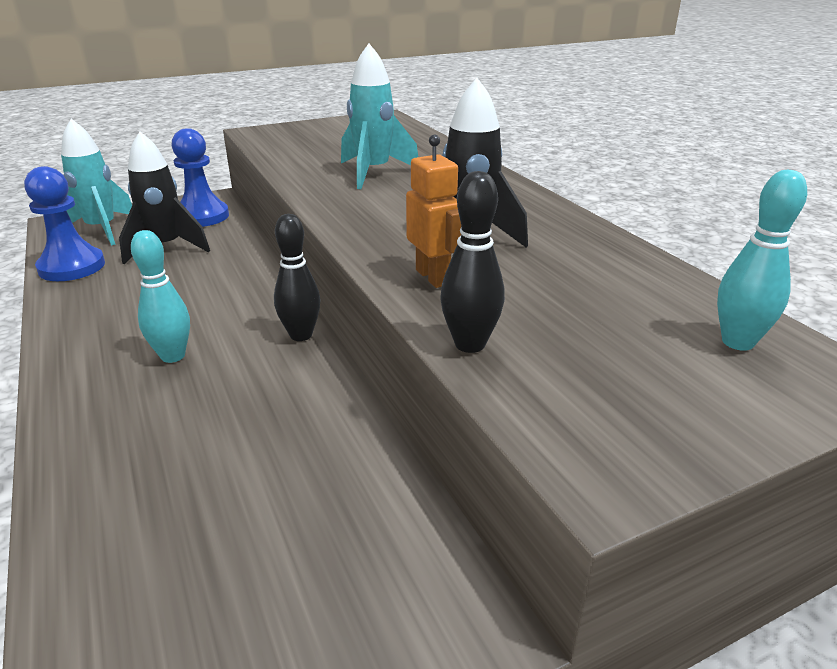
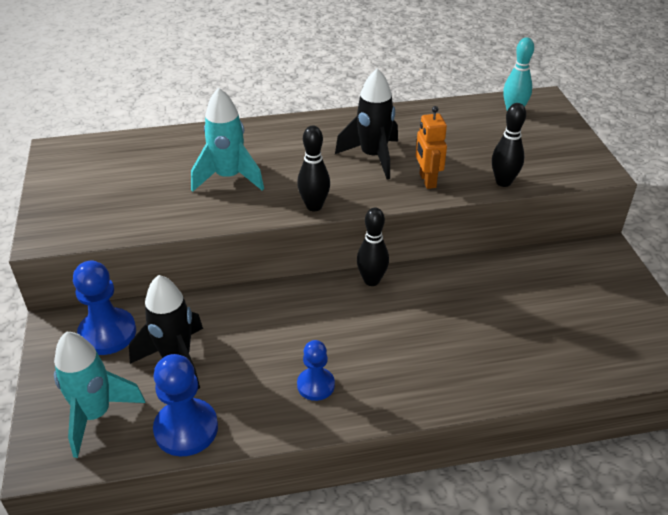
camera: 75 degrees left, 10 degrees up
(113, 322) = (316, 385): none -> blue pawn
(173, 356) = (379, 346): turquoise bowling pin -> none
(336, 215) = (314, 206): none -> black bowling pin
(433, 277) = (427, 180): orange robot -> orange robot turned 90 degrees counterclockwise

